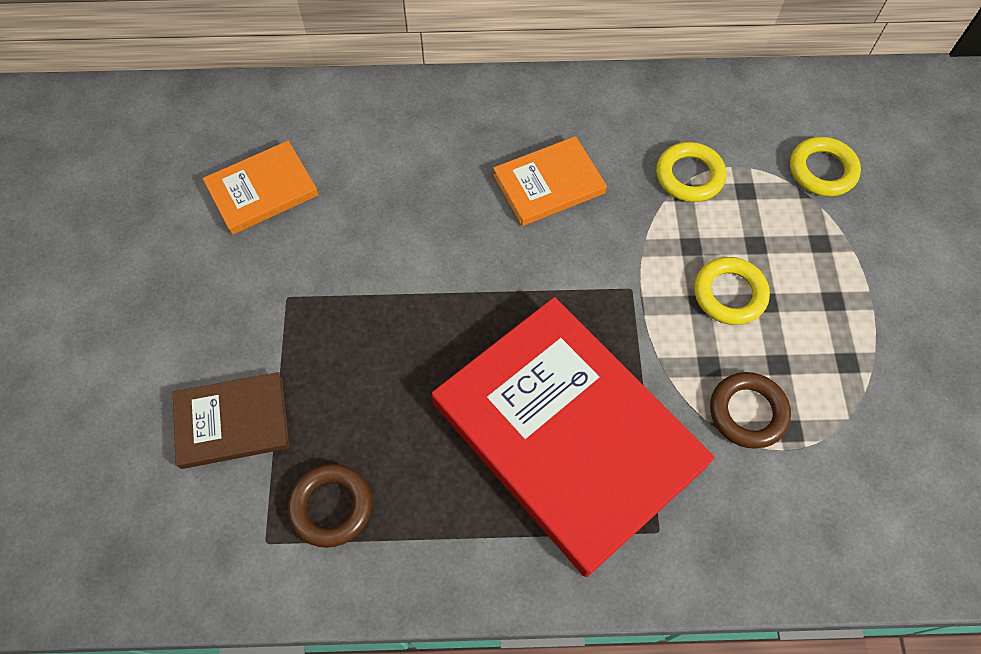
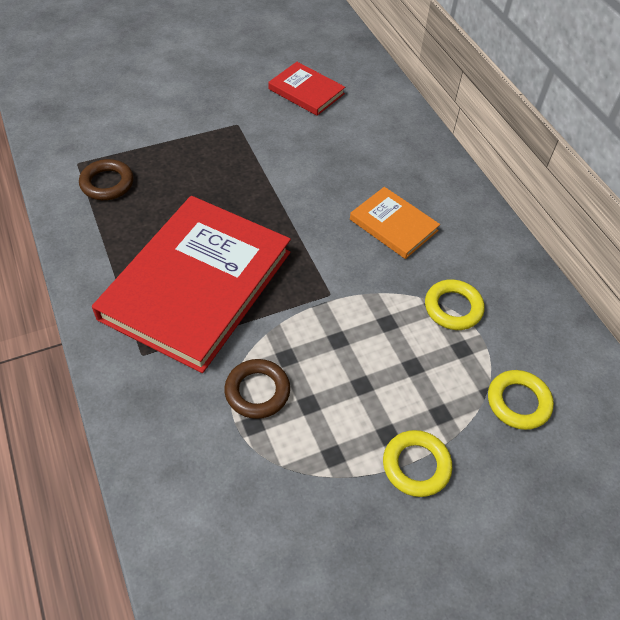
camera: 65 degrees right, 10 degrees down
(232, 422) = (146, 127): brown book -> none
(262, 190) = (306, 91): orange book -> red book
(729, 294) = (357, 358): yellow ring -> yellow ring (416, 465)

